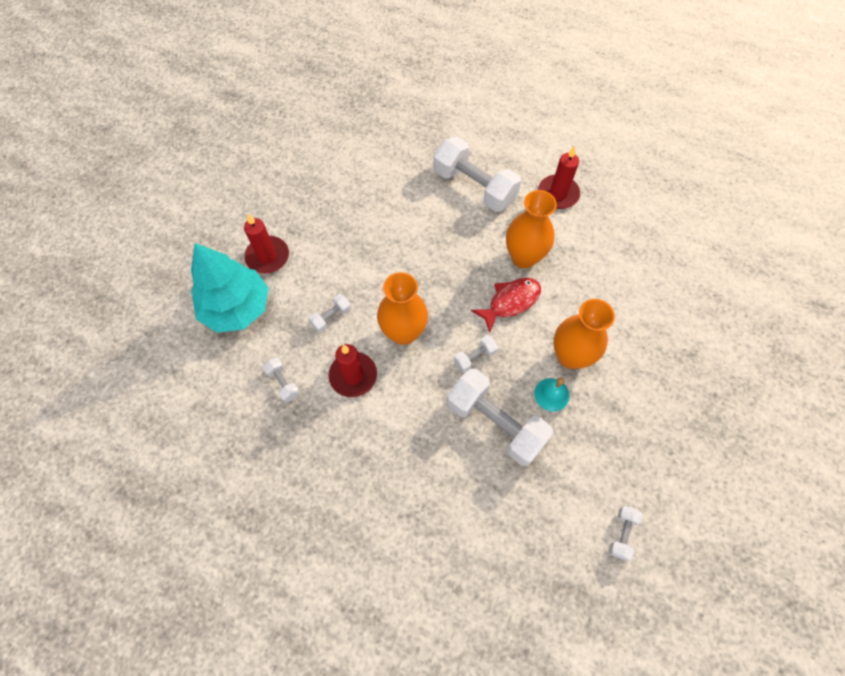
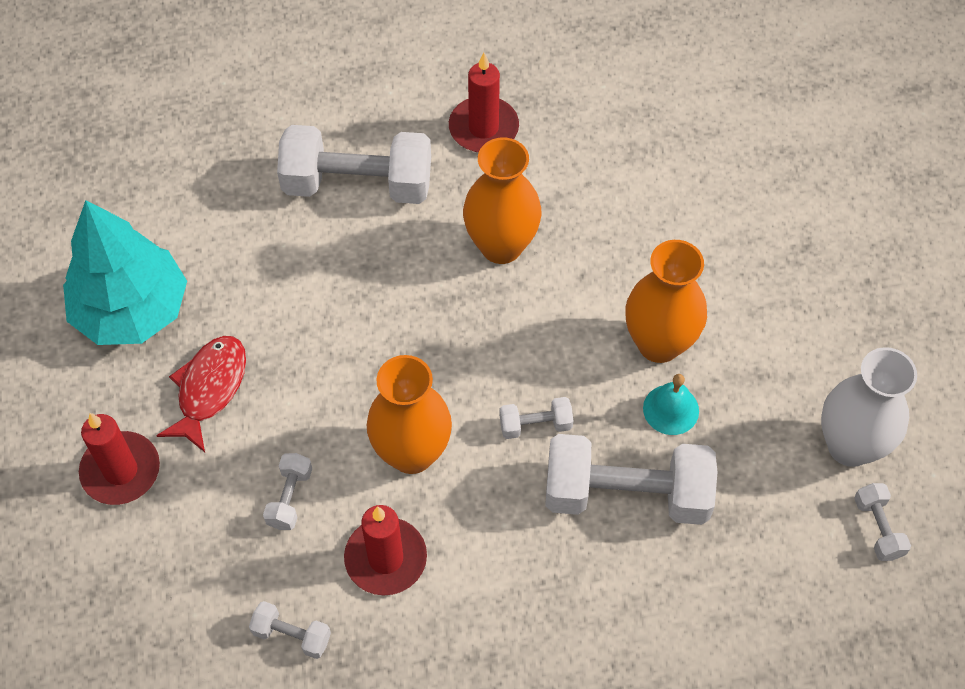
camera: 35 degrees left, 5 degrees down
(237, 308) = (133, 575): turquoise tree -> turquoise tree (132, 310)
(474, 357) = (535, 425): white dumbbell -> white dumbbell turned 60 degrees clockwise
(510, 302) = (528, 319): red fish -> red fish (209, 389)
(638, 478) = (850, 446): none -> white vase

